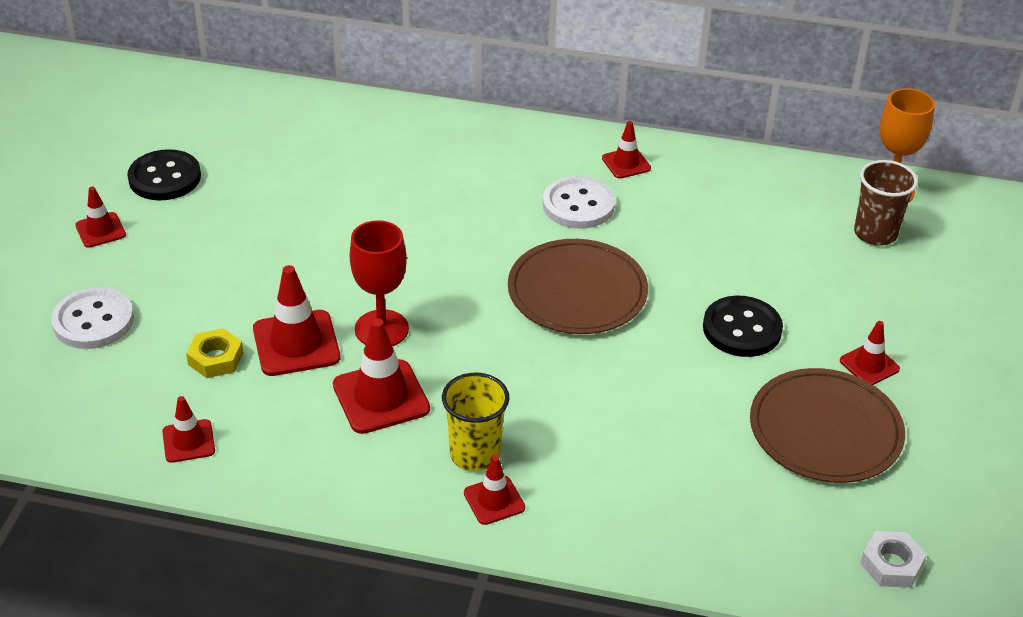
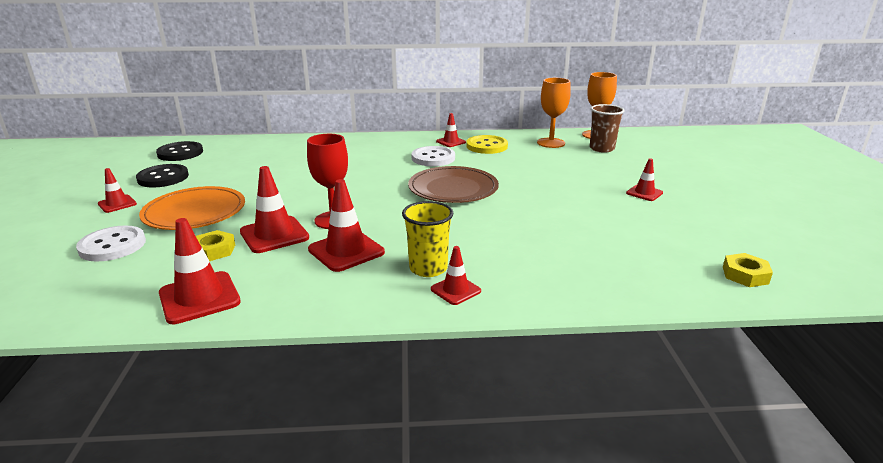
camera: 15 degrees left, 15 degrees down
(188, 441) = (199, 298): red traffic cone -> red traffic cone, size x1.72
(200, 271) = (194, 212): none -> orange plate
(681, 188) = (486, 146): none -> yellow button
(742, 329) = (561, 189): black button -> black button (180, 153)
(796, 199) = (551, 143): none -> orange goblet
(825, 430) = (645, 222): brown plate -> none
(891, 564) = (745, 275): white nut -> yellow nut

